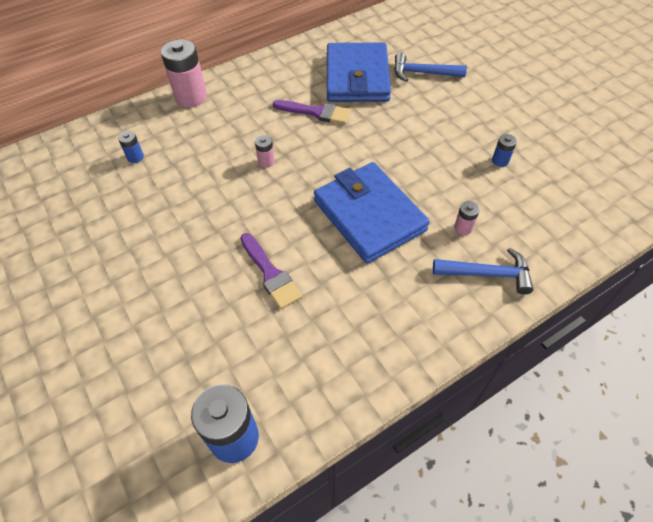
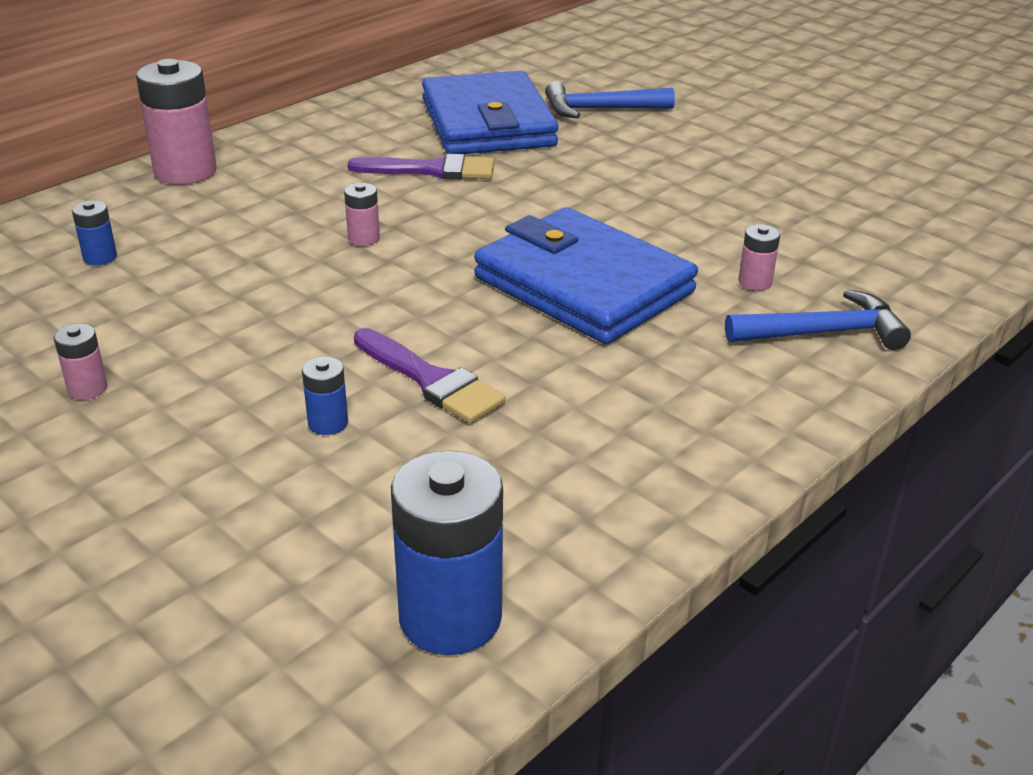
camera: 15 degrees left, 20 degrees down
(109, 250) = (87, 388): none -> pink battery
(500, 161) = (778, 198): blue battery -> blue battery (328, 423)

